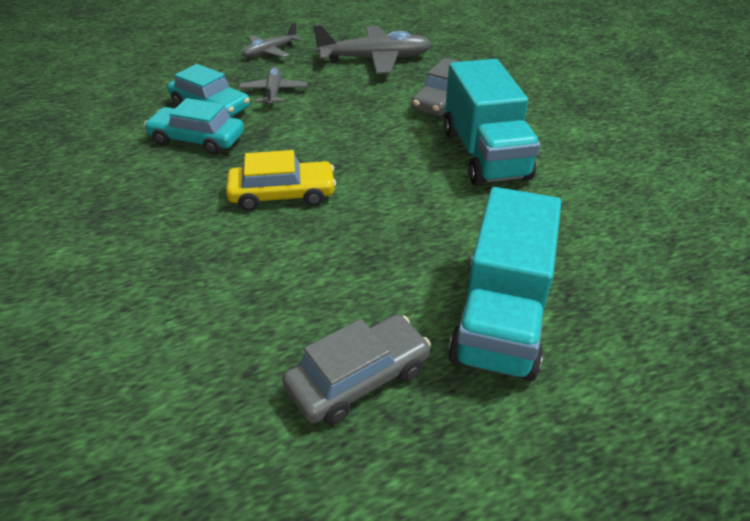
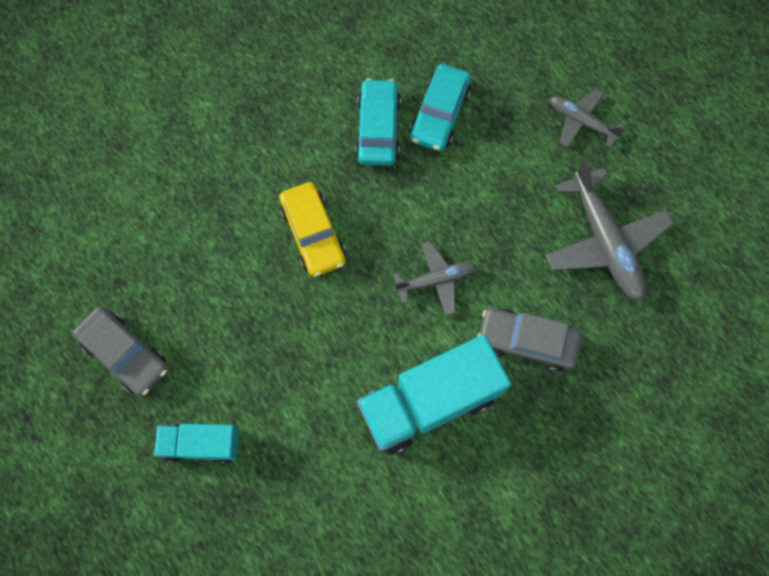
camera: 75 degrees right, 30 degrees up
(273, 92) = (488, 161): grey plane -> grey plane (435, 280)
(500, 317) = (202, 444): turquoise truck -> turquoise truck, size x0.56

